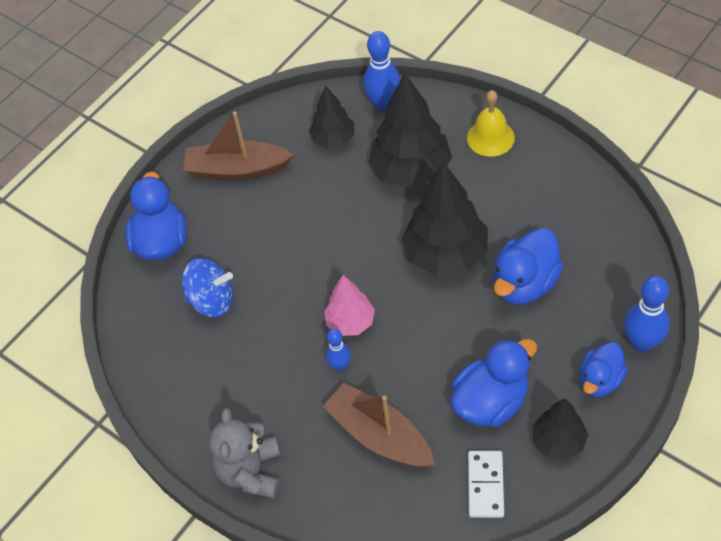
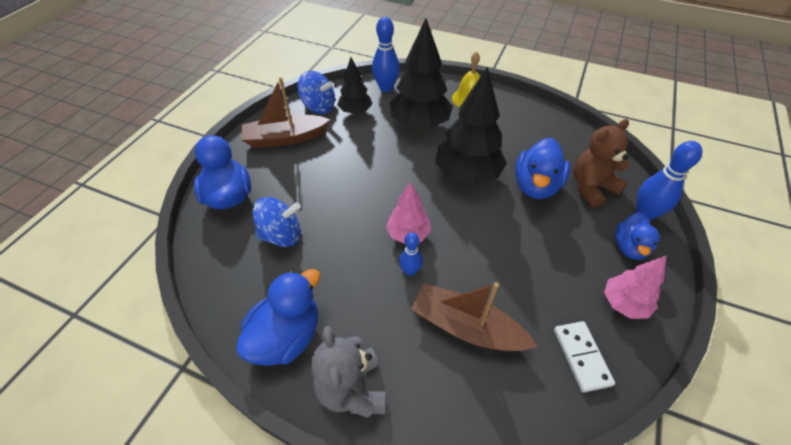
camera: 20 degrees left, 5 degrees down
(288, 124) = (318, 107): none -> blue spinning top
(491, 402) = (551, 279): blue duck -> blue duck (287, 336)
(558, 441) = (623, 303): black tree -> pink tree
(593, 297) = (591, 187): none -> brown teddy bear

